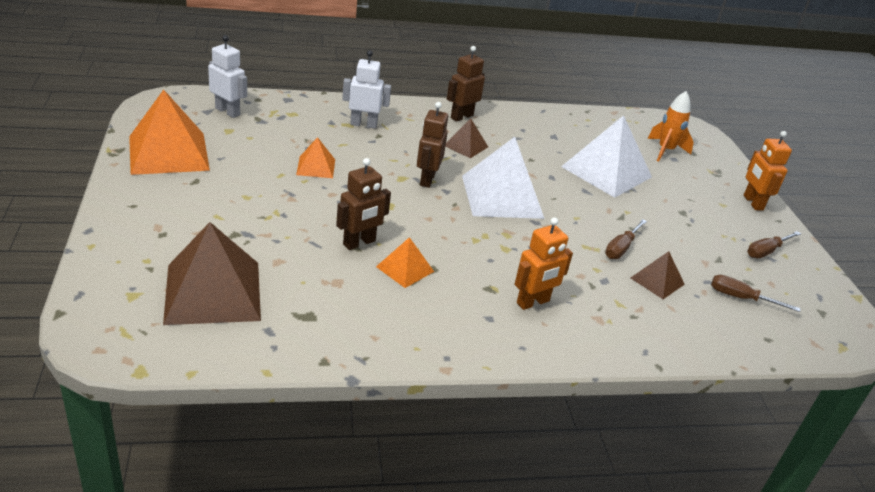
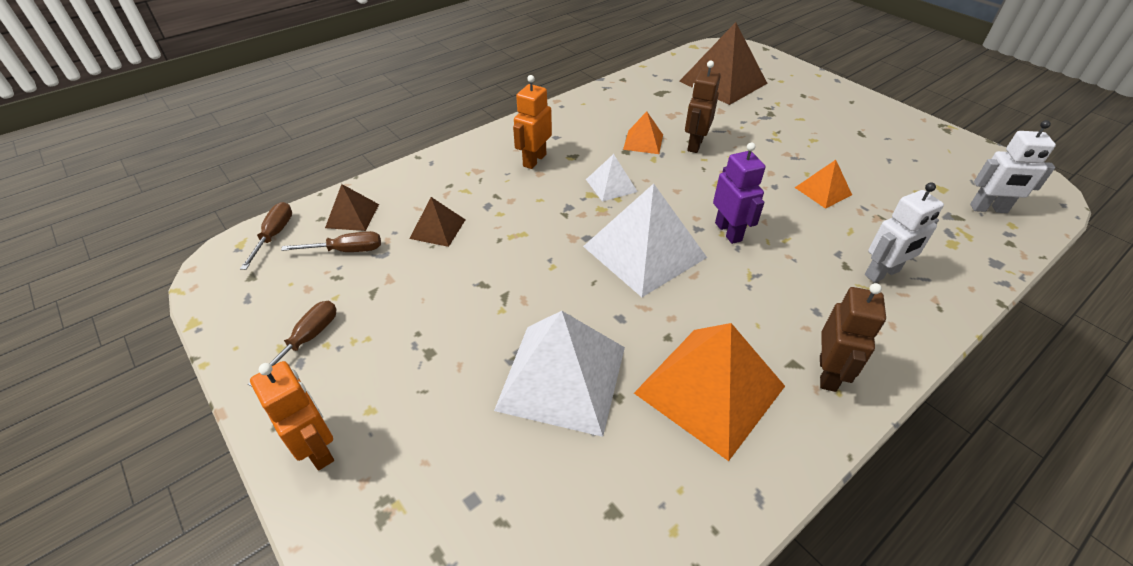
camera: 155 degrees right, 10 degrees up
(168, 153) = (921, 144): orange pyramid -> orange pyramid (709, 389)
(427, 179) = (728, 232): brown robot -> purple robot
(466, 146) = (755, 310): brown pyramid -> brown pyramid (352, 216)
(480, 246) = (611, 185): none -> white pyramid
(621, 248) = (487, 249): brown screwdriver -> brown screwdriver (274, 235)
(665, 151) = (494, 518): orange rocket -> none

